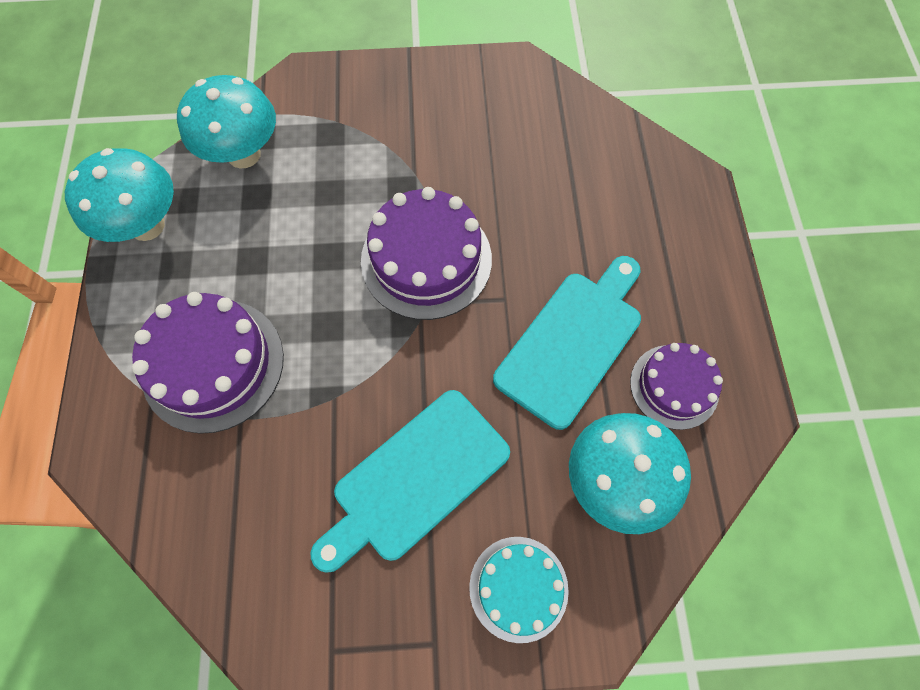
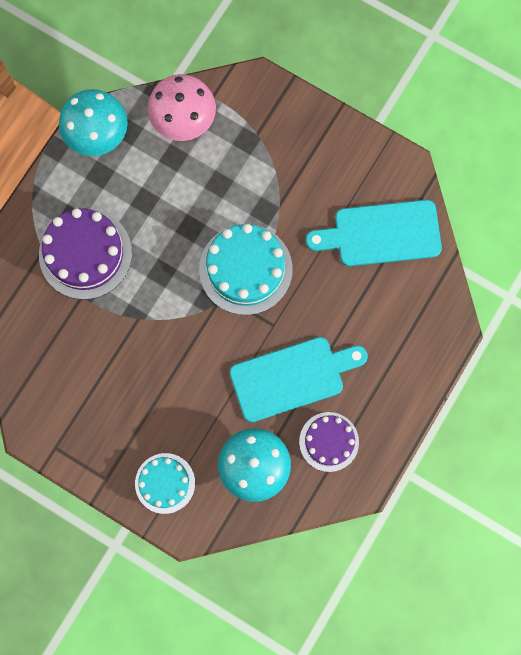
camera: 35 degrees right, 10 degrees up
(244, 154) = (184, 121): turquoise mushroom -> pink mushroom
(415, 479) = (151, 393): turquoise cutting board -> turquoise cutting board (381, 234)
(426, 260) = (245, 269): purple cake -> turquoise cake

